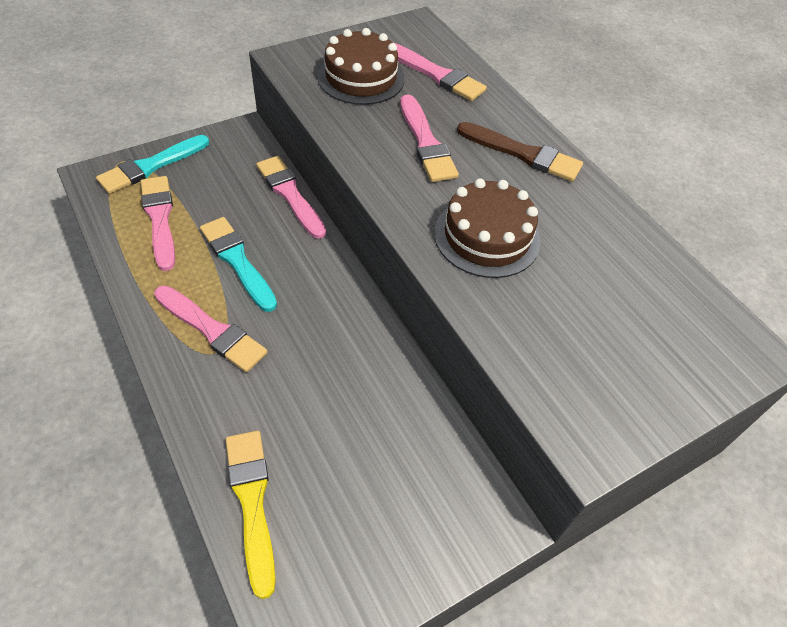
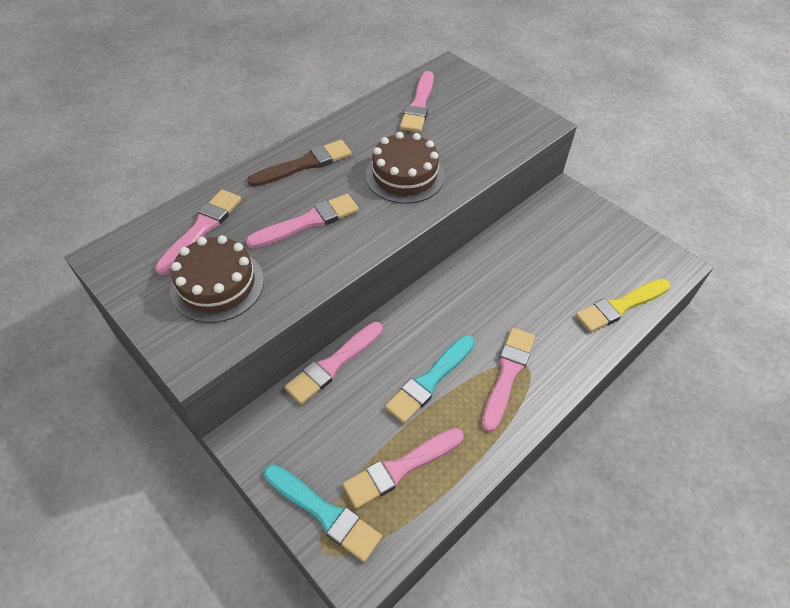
camera: 100 degrees left, 0 degrees up
(523, 154) = (304, 164): brown brush -> brown brush turned 45 degrees clockwise
(642, 286) = (418, 105): none -> pink brush

